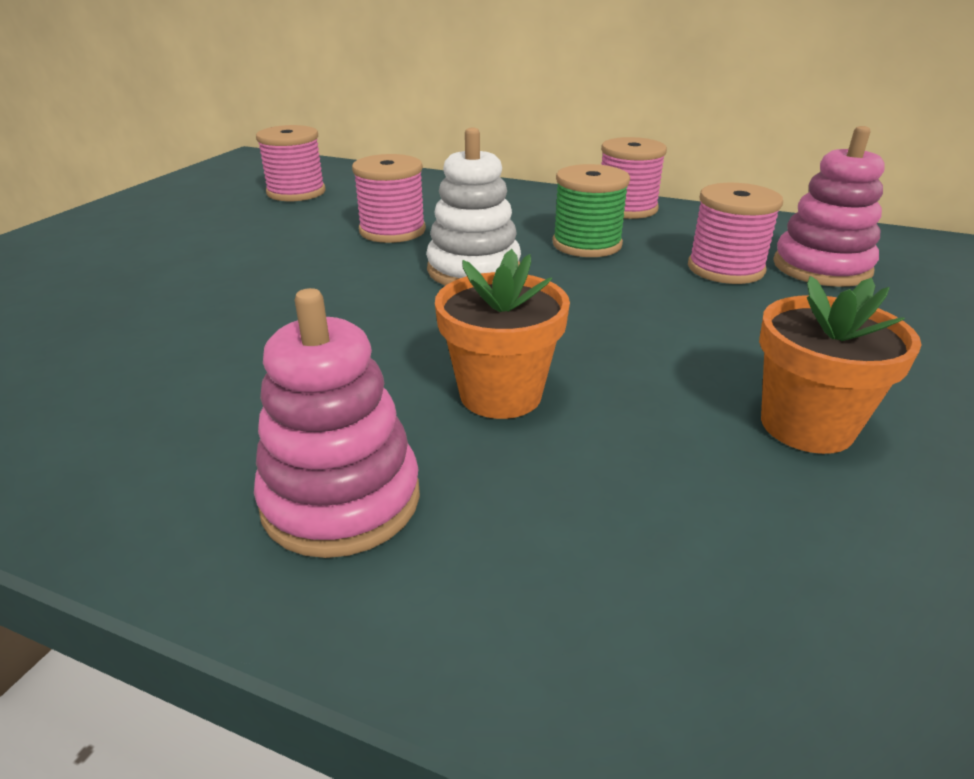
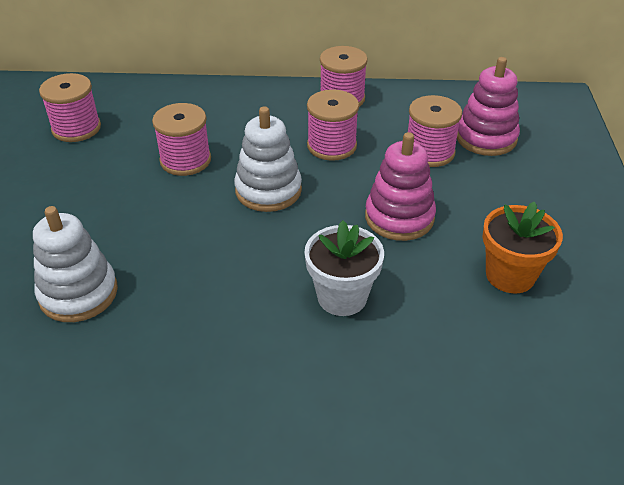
camera: 20 degrees left, 10 degrees up
(157, 320) = (78, 293): none -> white stacking toy
(341, 500) = (296, 393): pink stacking toy -> pink stacking toy (399, 217)
(500, 394) = (342, 297): orange flower pot -> white flower pot
(587, 244) = (331, 146): green spool -> pink spool

